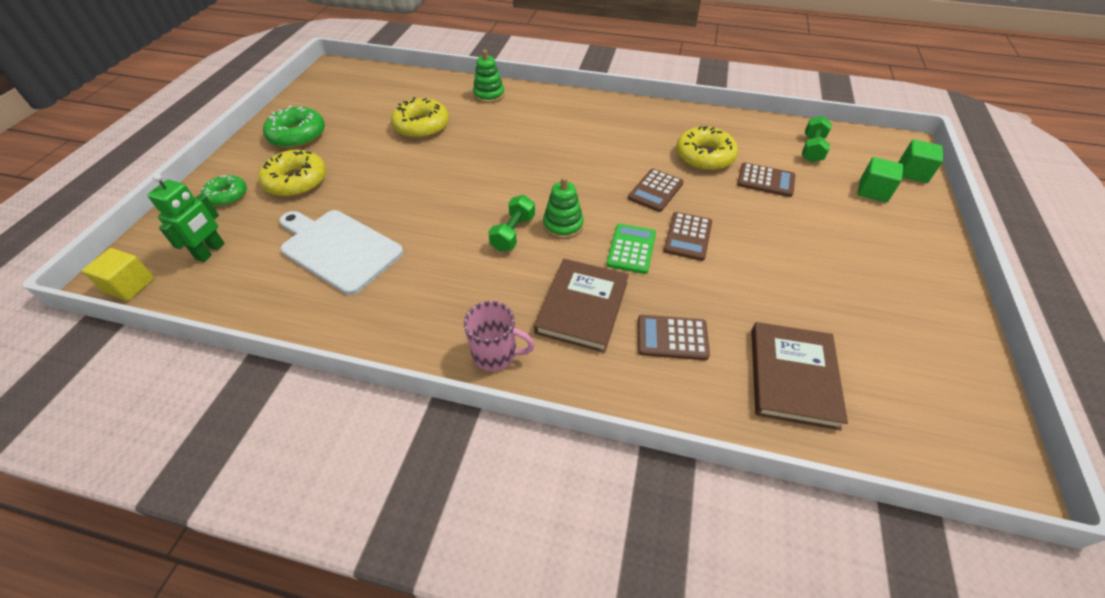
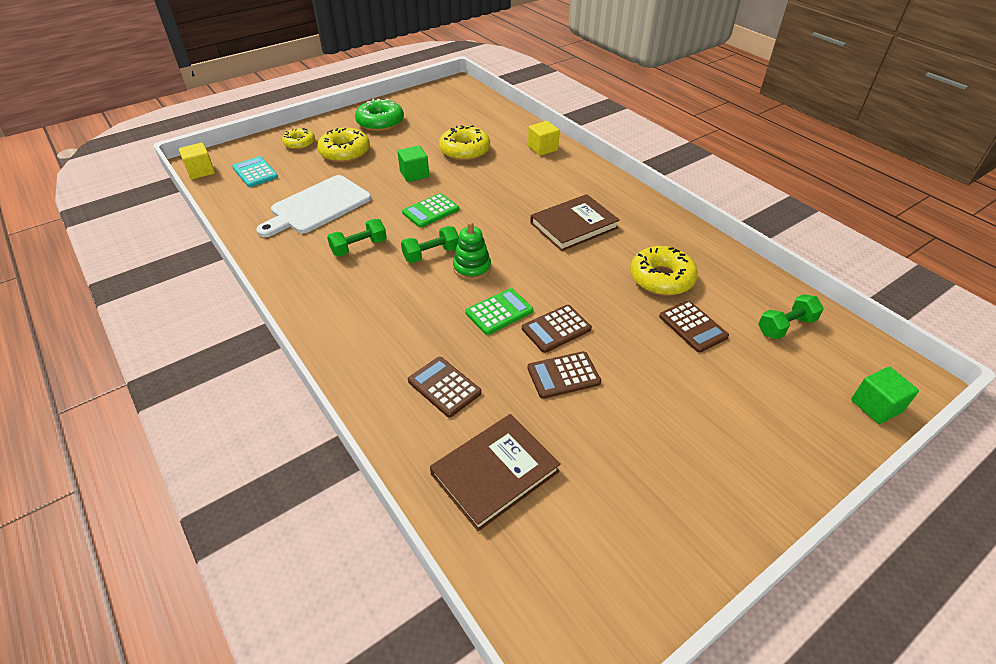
camera: 40 degrees right, 5 degrees down
(211, 251) = (255, 172): green robot -> turquoise calculator
(227, 195) = (299, 143): green donut -> yellow donut
(338, 249) = (318, 206): white cutting board -> white cutting board turned 120 degrees counterclockwise
(437, 264) = (359, 247): none -> green dumbbell
(461, 195) = (430, 211): none -> green calculator
(489, 95) = (542, 148): green stacking toy -> yellow cube
(496, 354) = (324, 321): pink mug -> none
(582, 307) = (412, 328): brown book -> brown book (574, 225)
(655, 191) = (578, 282): brown calculator -> brown calculator (563, 375)
(873, 191) = (797, 395): green cube -> green cube (414, 174)

